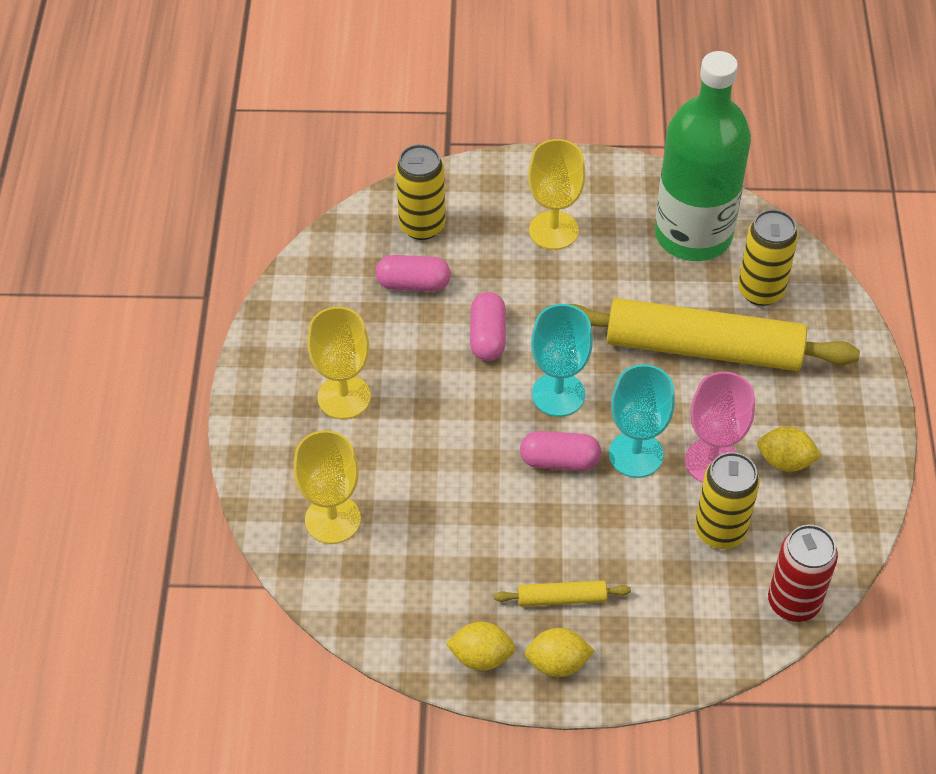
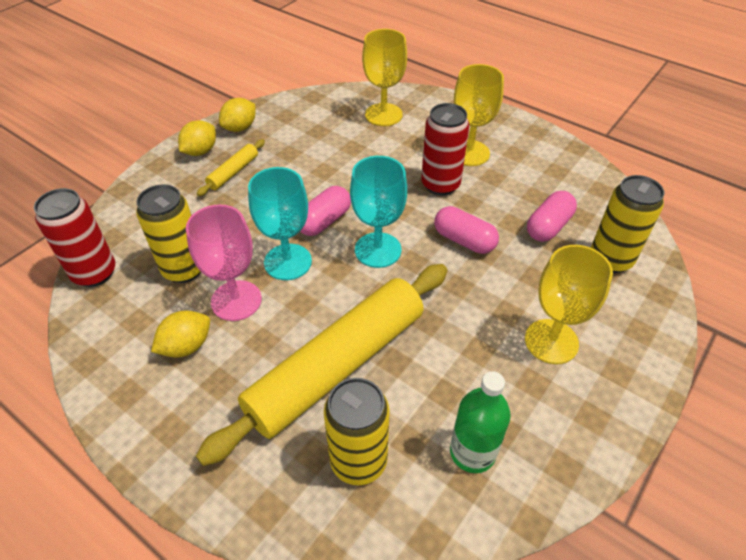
camera: 125 degrees right, 5 degrees down
(421, 395) = (440, 185): none -> red can
(693, 234) = (472, 452): green bottle -> green bottle, size x0.48

